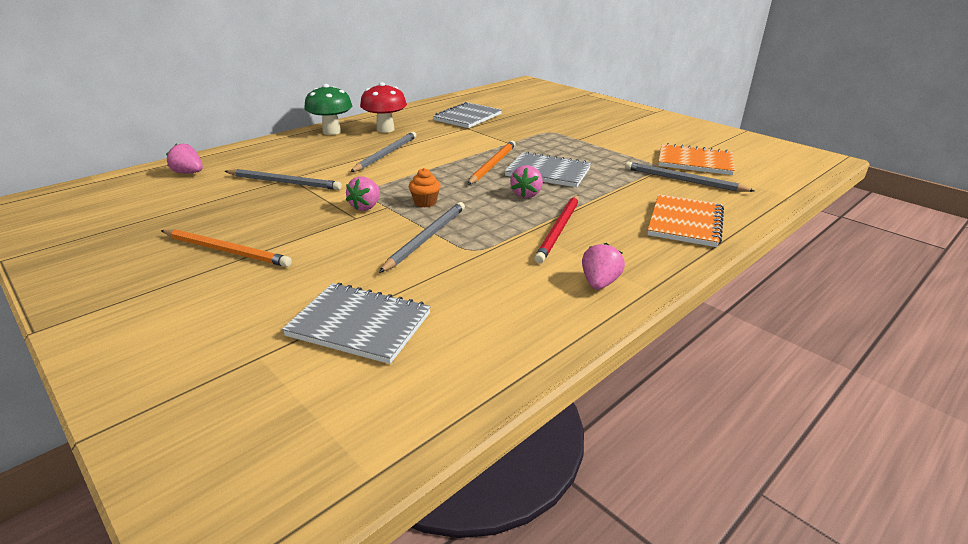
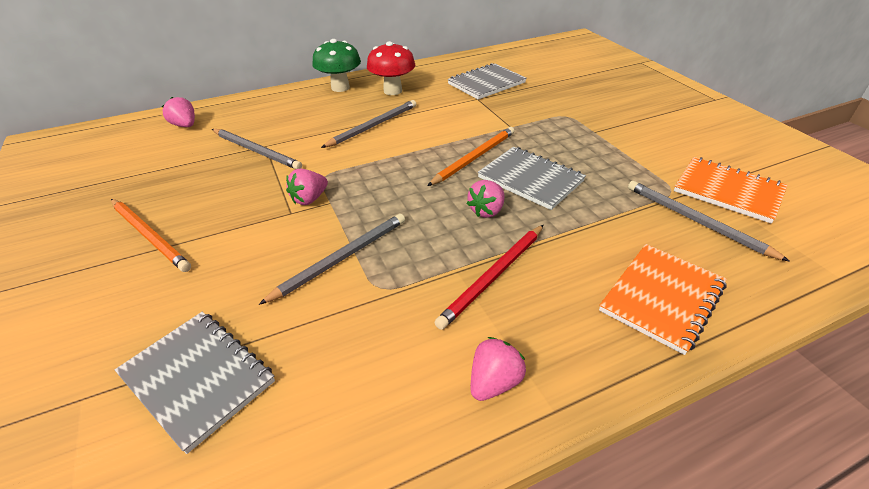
camera: 20 degrees right, 10 degrees up
(425, 202) = (371, 203): orange cupcake -> none

